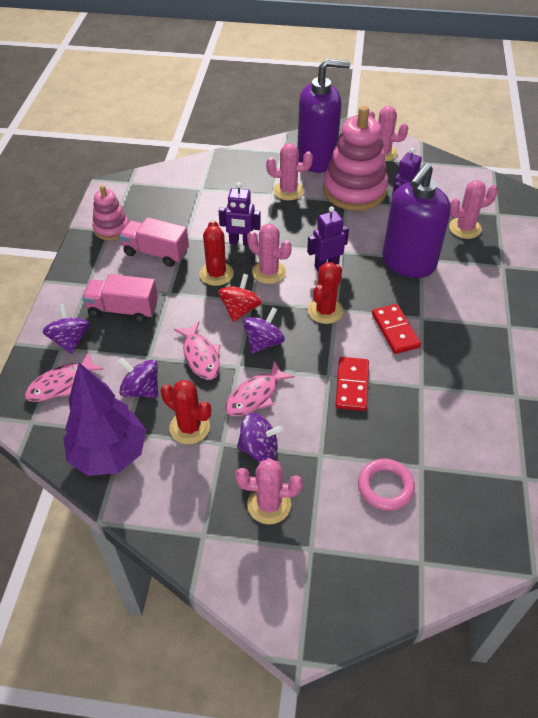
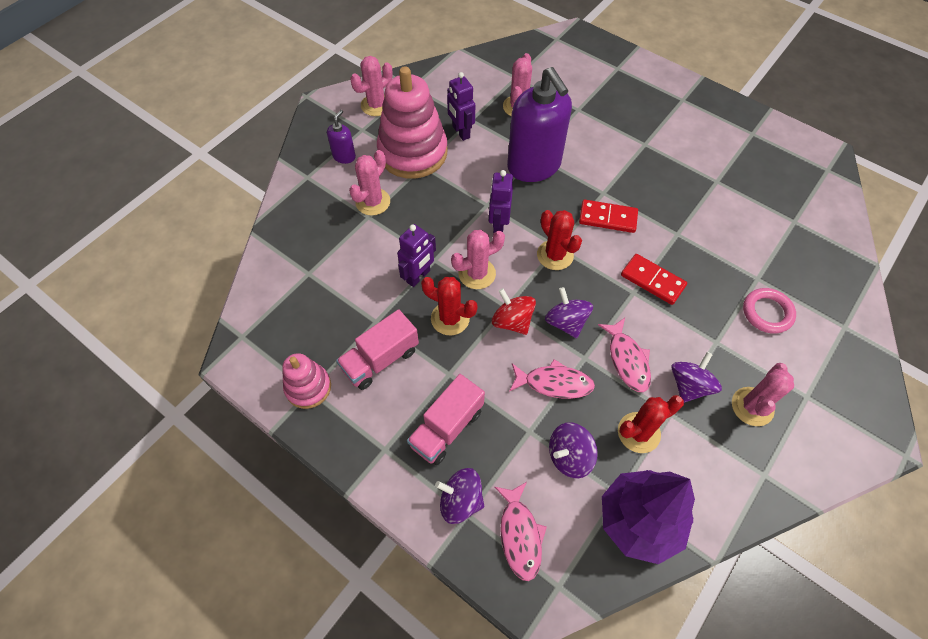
camera: 60 degrees left, 10 degrees up
(317, 159) = (344, 156): purple soap dispenser -> purple soap dispenser, size x0.43

